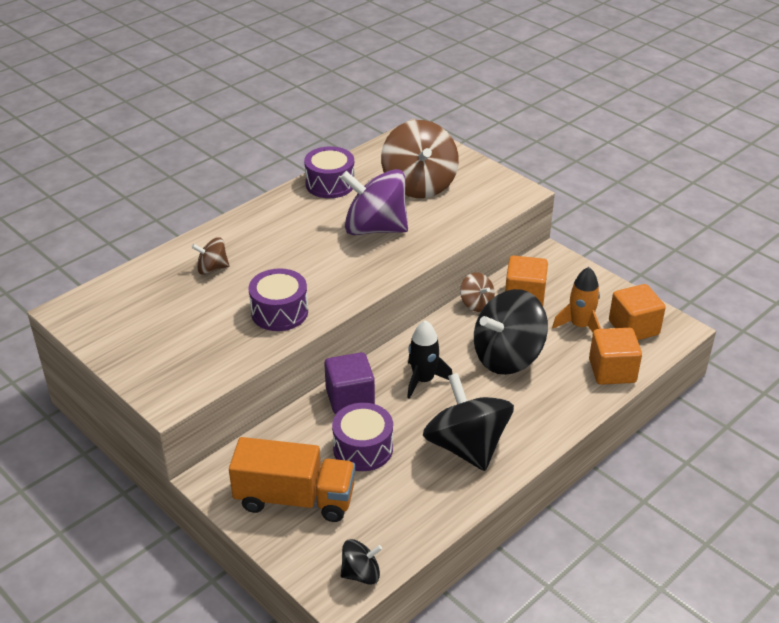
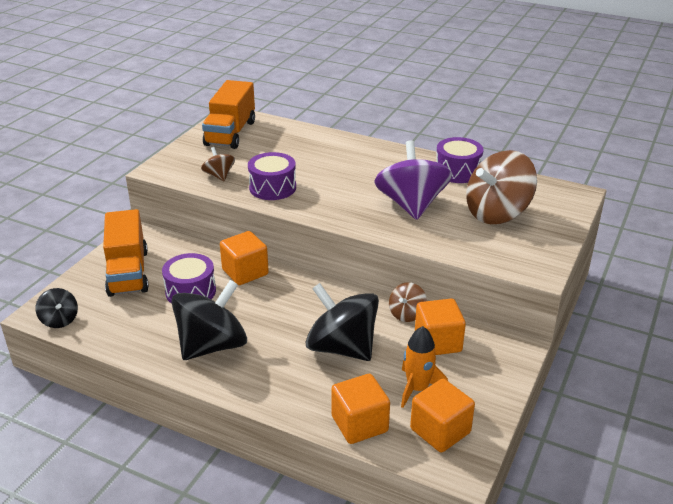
camera: 70 degrees right, 5 degrees down
(119, 320) = (230, 133): none -> orange truck
(212, 268) = (308, 150): brown spinning top -> brown spinning top (219, 176)
(350, 398) = (245, 272): purple cube -> orange cube
(423, 380) = (285, 305): black rocket -> none

